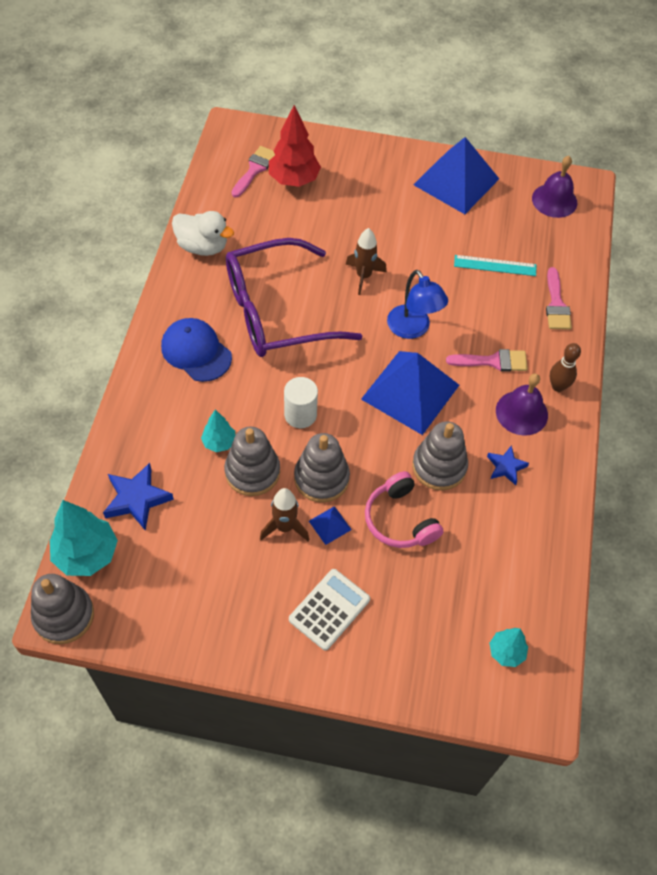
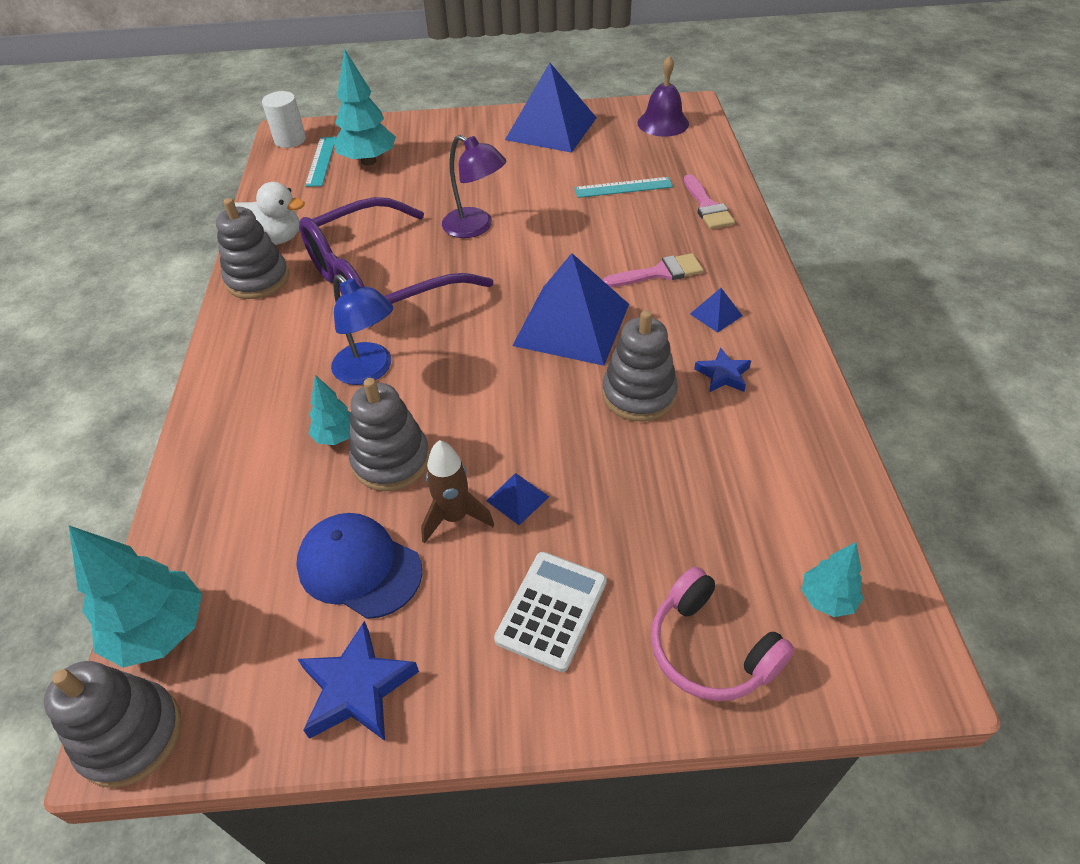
camera: 10 degrees left, 10 degrees down
(137, 499) = (230, 535): blue star -> blue star (357, 688)
(196, 351) = (284, 343): blue cap -> blue cap (359, 567)
(255, 169) = (321, 161): pink brush -> turquoise ruler
(294, 180) = (368, 161): red tree -> turquoise tree
(300, 415) = (439, 380): white cylinder -> white cylinder (290, 140)
(321, 478) = (488, 445): grey stacking toy -> grey stacking toy (258, 279)
(363, 276) = (476, 227): brown rocket -> purple lamp
(400, 520) = (611, 468): pink headphones -> pink headphones (710, 649)
(413, 329) = (552, 263): blue lamp -> blue lamp (369, 371)
(521, 412) = (716, 314): purple bell -> blue pyramid
(558, 386) = (746, 280): brown bowling pin -> none

